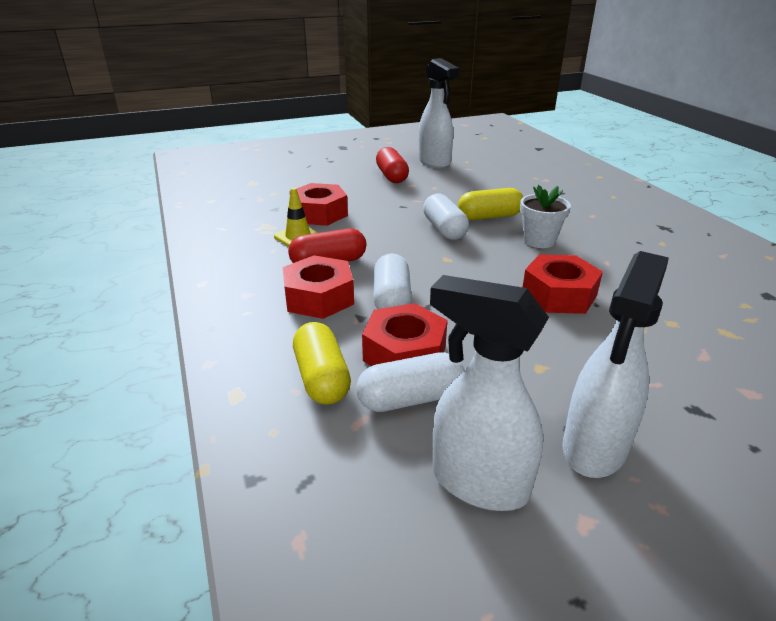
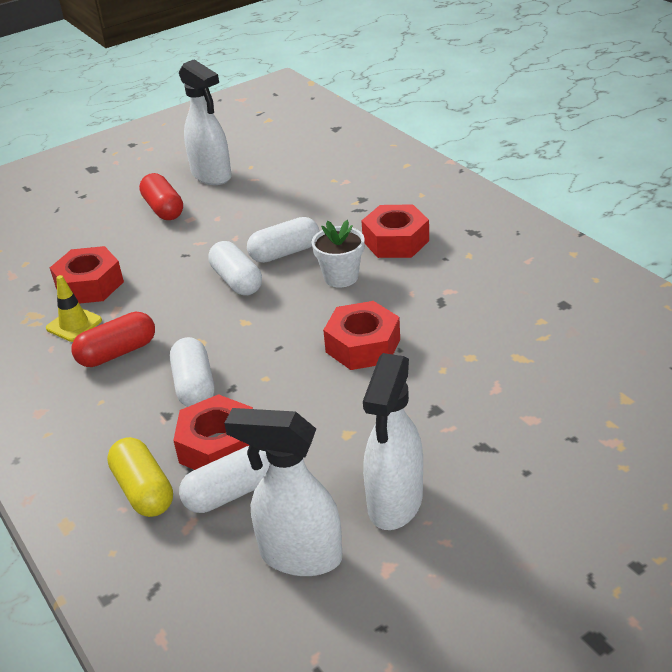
camera: 10 degrees left, 5 degrees up
(319, 297) = (118, 400): red nut -> red nut (395, 241)
(489, 217) = (285, 252): yellow capsule -> white capsule

